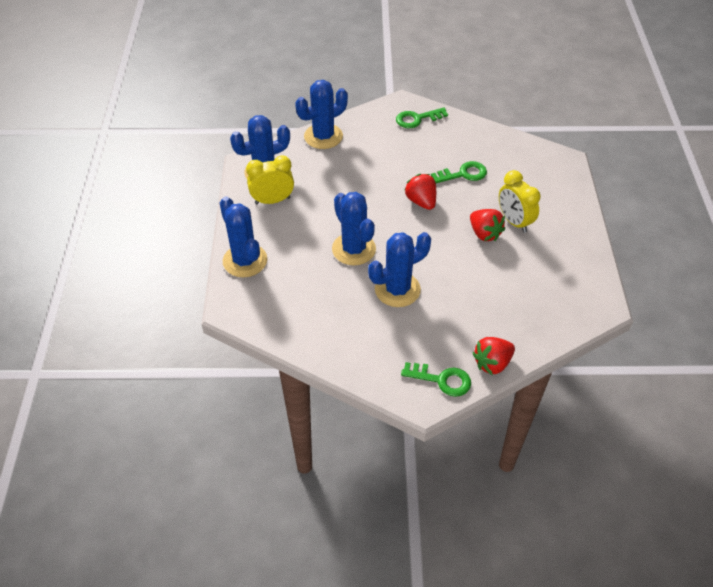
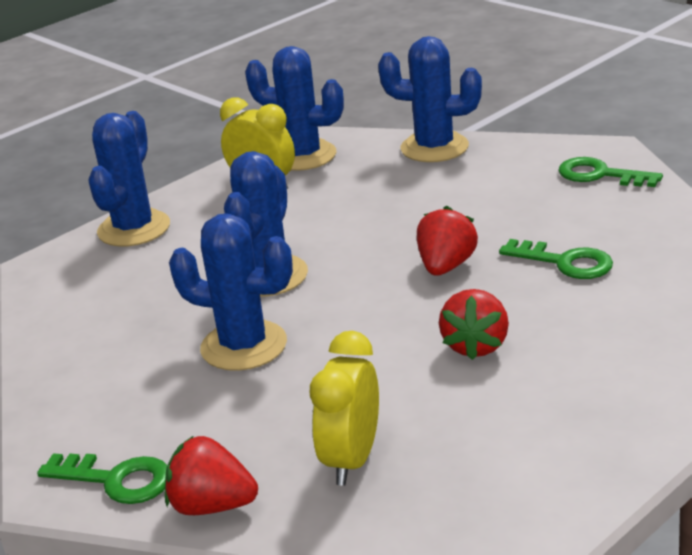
camera: 50 degrees right, 20 degrees down
(442, 380) = (116, 480): green key -> green key turned 45 degrees counterclockwise
(514, 222) = (549, 354): yellow clock -> yellow clock (352, 460)

